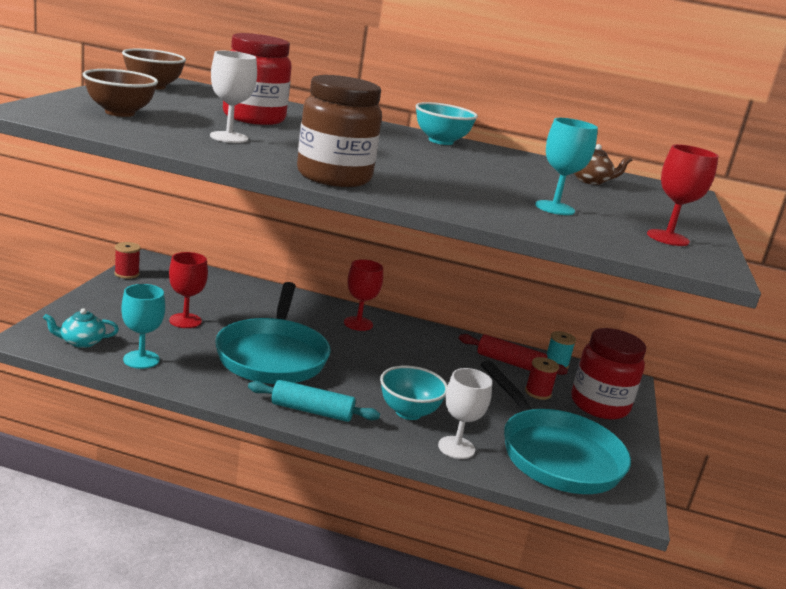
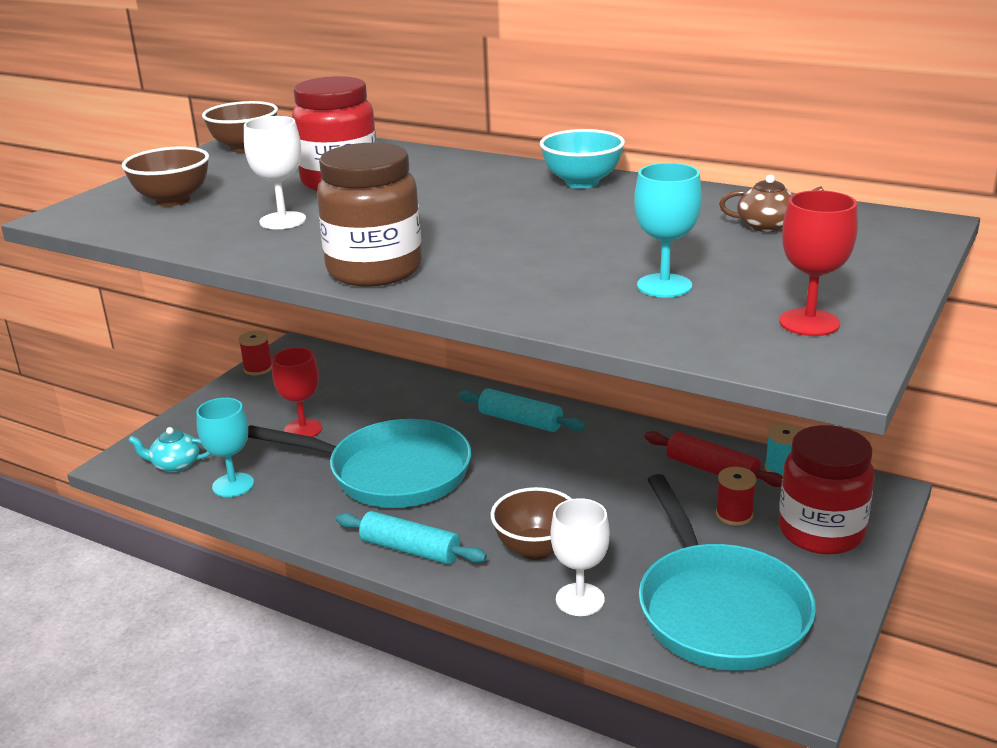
camera: 20 degrees right, 5 degrees up
(273, 355) = (391, 473): turquoise pan -> turquoise pan turned 90 degrees counterclockwise
(358, 323) = (520, 421): red goblet -> turquoise rolling pin
(408, 412) = (536, 549): turquoise bowl -> brown bowl

